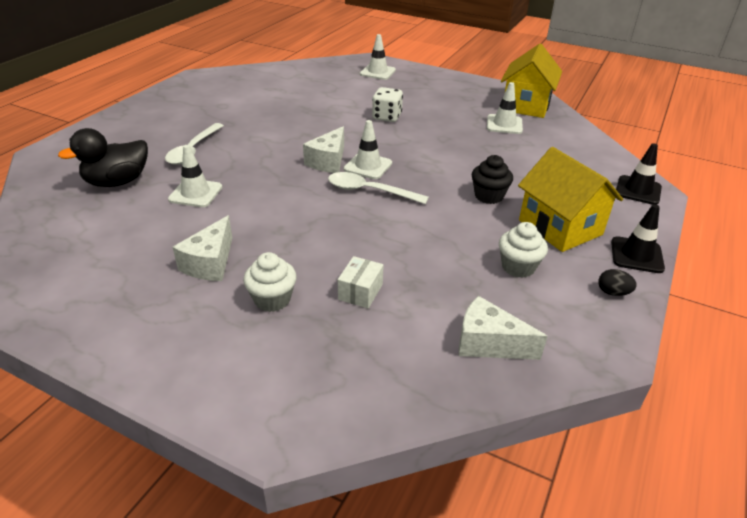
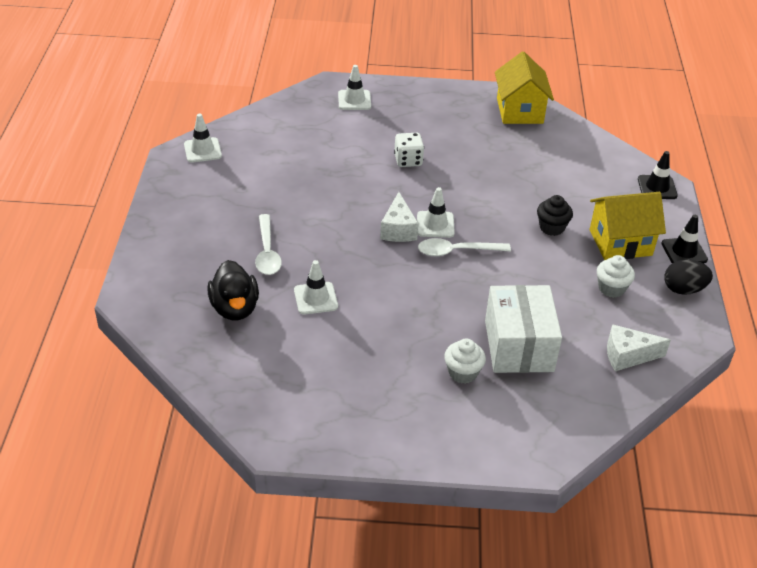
camera: 25 degrees left, 5 degrees up
(117, 182) = (235, 308): black duck -> black duck turned 45 degrees counterclockwise
(210, 263) = (390, 359): white cheese -> none
(360, 292) = (519, 345): white box -> white box, size x2.32
(504, 124) = (515, 141): white traffic cone -> white traffic cone (202, 150)
(560, 227) = (620, 242): yellow house -> yellow house turned 45 degrees counterclockwise
(613, 292) = (683, 289): black egg -> black egg, size x1.74

